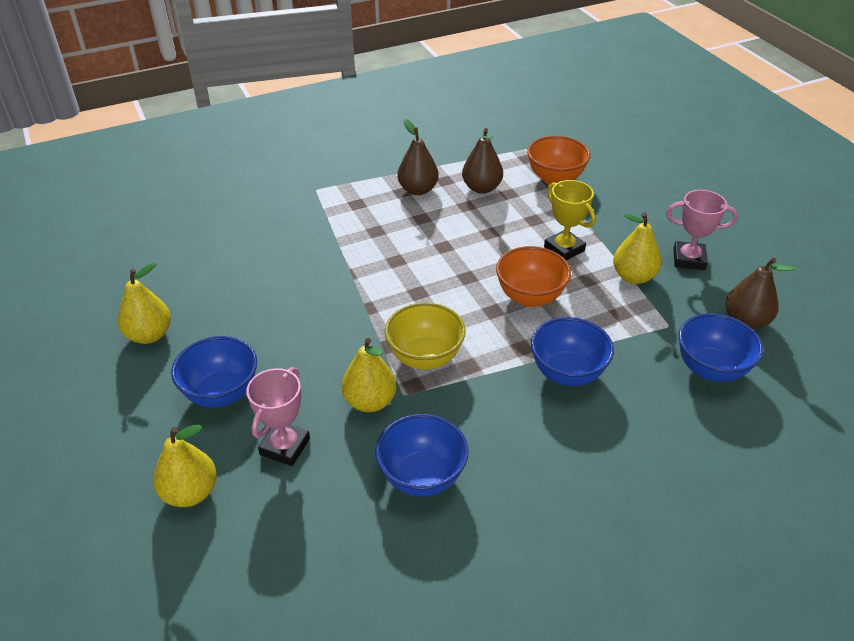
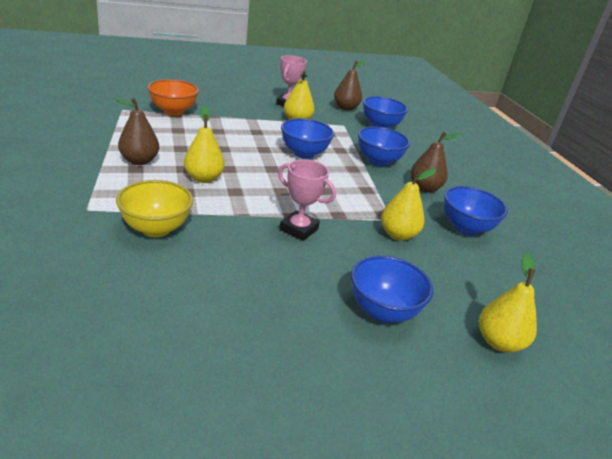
camera: 85 degrees left, 10 degrees down
(149, 335) = (285, 359): yellow pear -> yellow pear (203, 178)
(285, 446) = (444, 282): pink trophy -> pink trophy (299, 229)
(425, 357) = (355, 203): yellow bowl -> yellow bowl (156, 229)
(481, 188) = (161, 137): brown pear -> brown pear (424, 188)
(530, 297) = (304, 153): orange bowl -> blue bowl
(564, 249) = (258, 131): yellow trophy -> none

